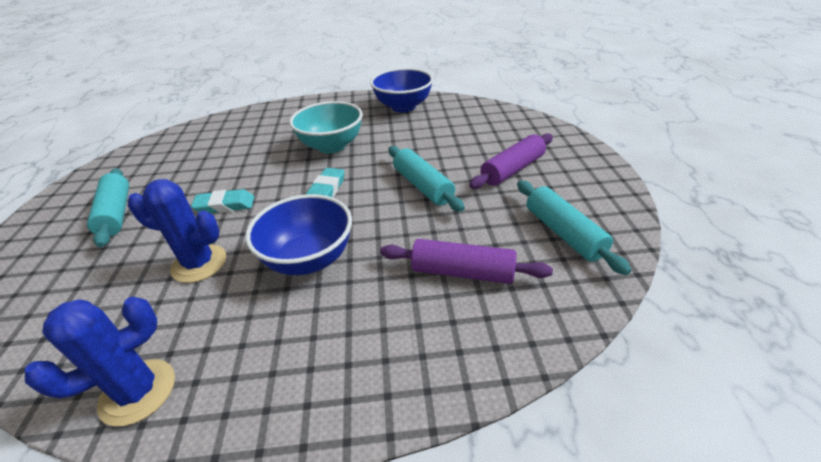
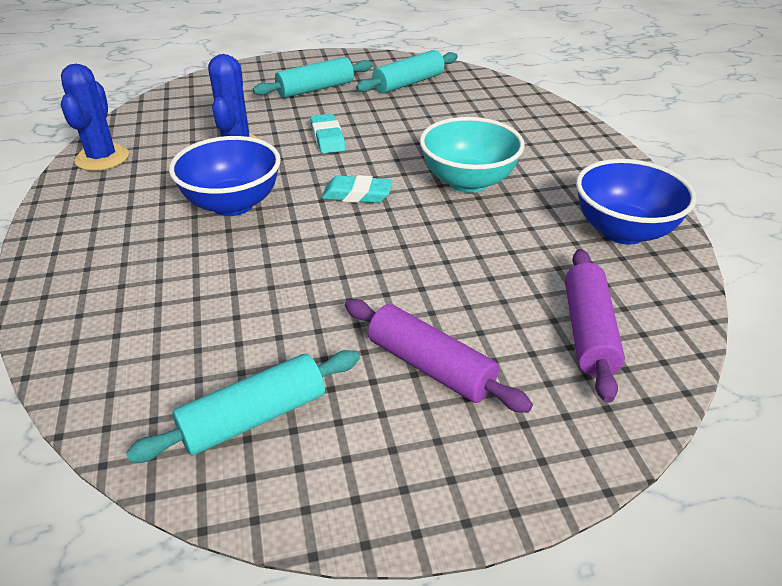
camera: 80 degrees right, 0 degrees up
(138, 392) = (102, 158): blue cactus -> blue cactus turned 45 degrees clockwise
(423, 186) = (373, 271): turquoise rolling pin -> turquoise rolling pin (408, 83)
(462, 272) = (191, 314): purple rolling pin -> purple rolling pin (588, 332)

